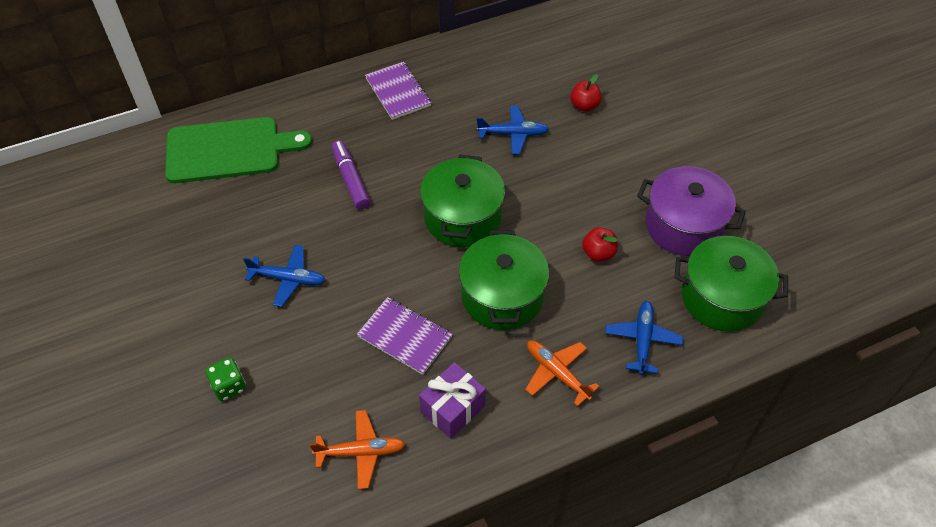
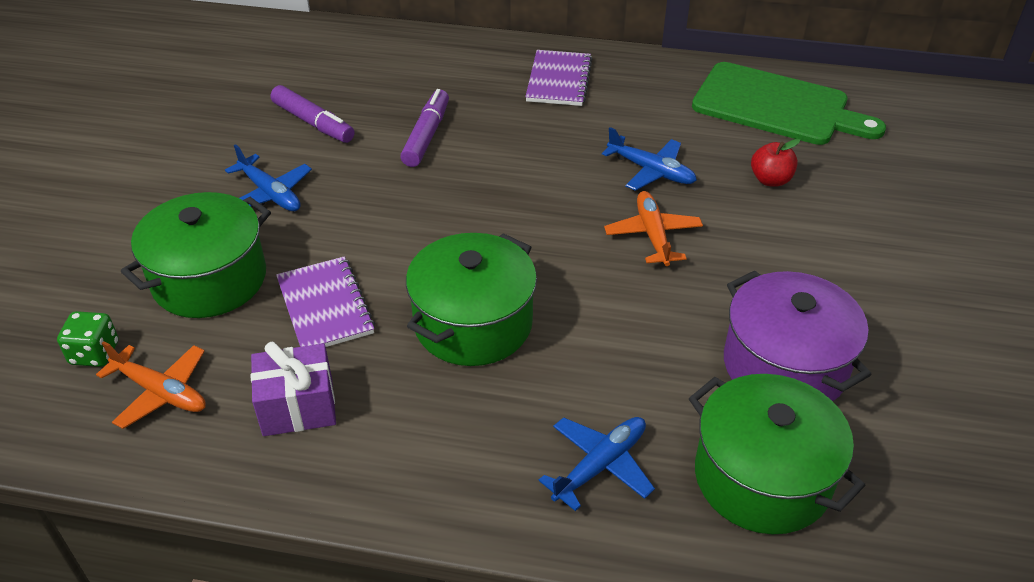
camera: 35 degrees right, 10 degrees down
(229, 150) = (338, 61): green cutting board -> green cutting board (777, 106)
(229, 386) = (113, 258): green dice -> green dice (95, 353)
(262, 209) = (313, 123): none -> purple marker
(462, 217) = (509, 224): green pot -> green pot (209, 279)
(557, 373) = (454, 440): orange plane -> orange plane (653, 235)
(598, 253) = (636, 339): red apple -> none

